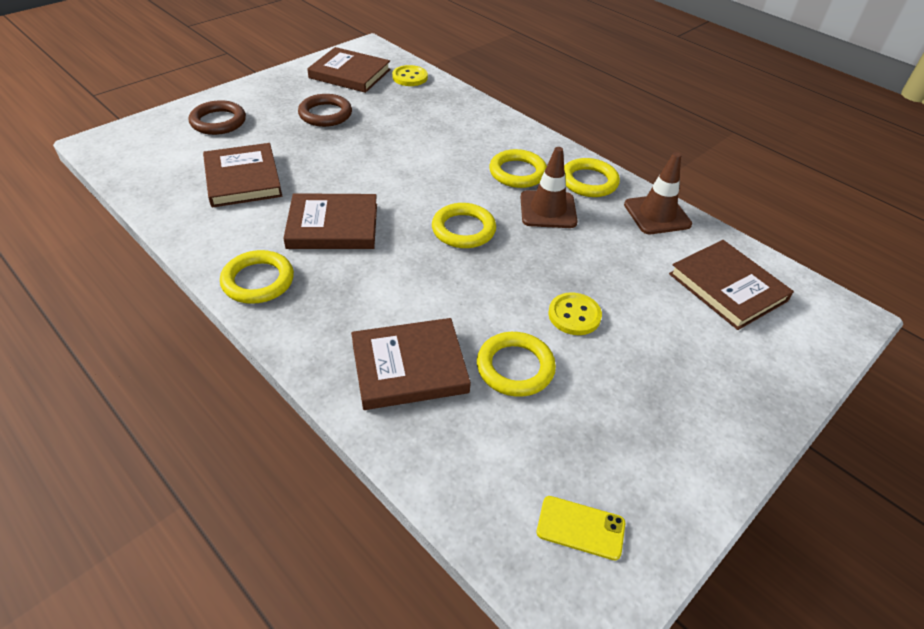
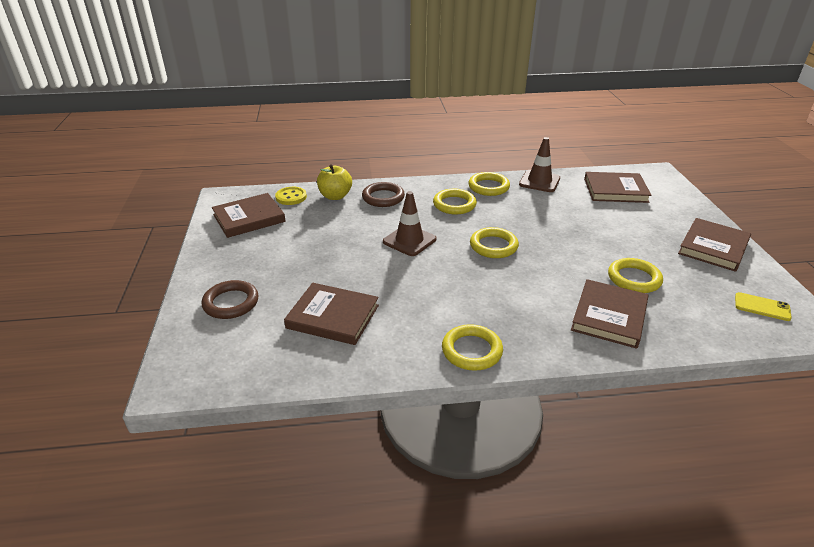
camera: 50 degrees left, 10 degrees down
(325, 114) = (291, 248): brown ring -> brown ring (383, 197)
(333, 226) = (438, 295): brown book -> brown book (713, 247)
(441, 98) = (335, 196): none -> yellow apple
(548, 210) = (502, 210): brown traffic cone -> brown traffic cone (409, 240)
(574, 315) = (604, 242): yellow button -> none
(580, 528) = (762, 307): yellow phone -> yellow phone turned 60 degrees clockwise

